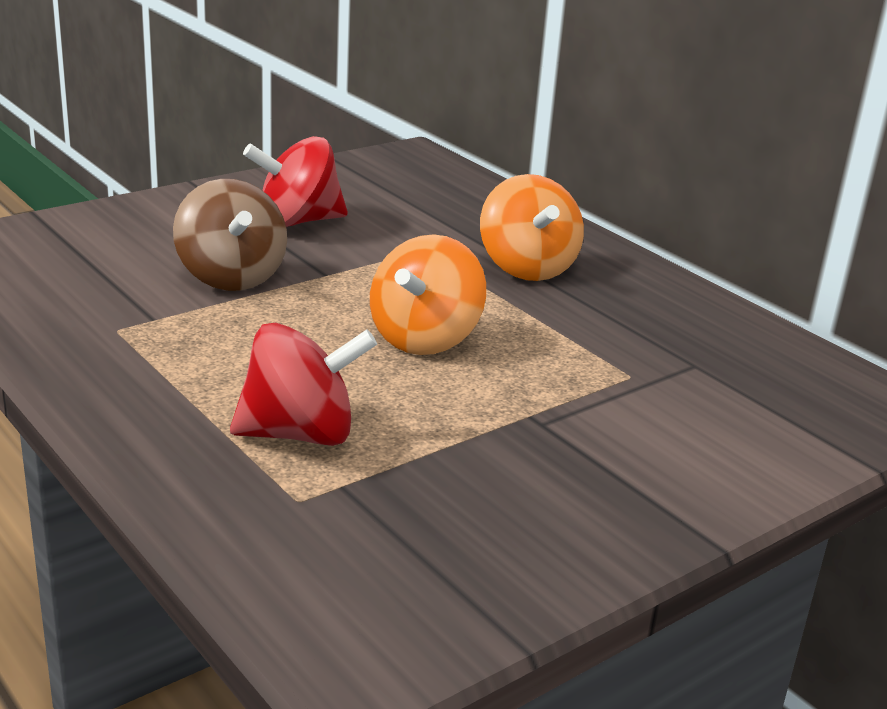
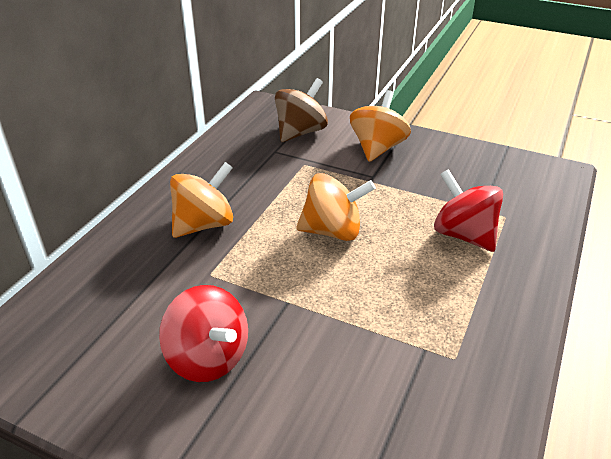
camera: 115 degrees left, 10 degrees up
(231, 277) = (334, 344): brown spinning top -> brown spinning top (300, 132)
(637, 464) = (377, 148): none -> orange spinning top

